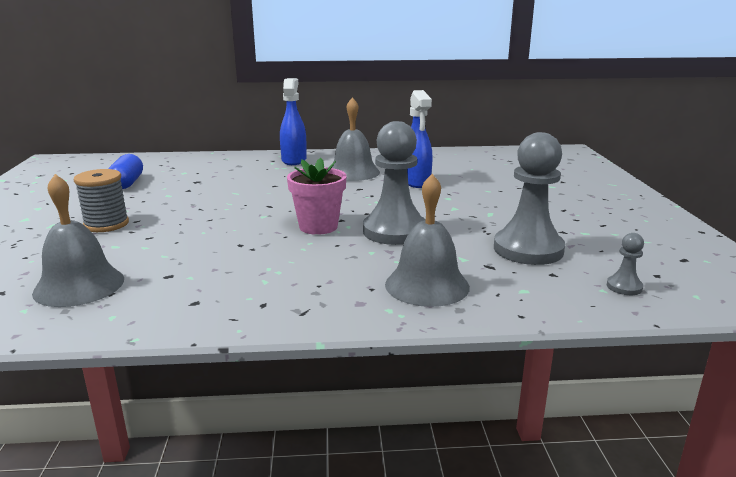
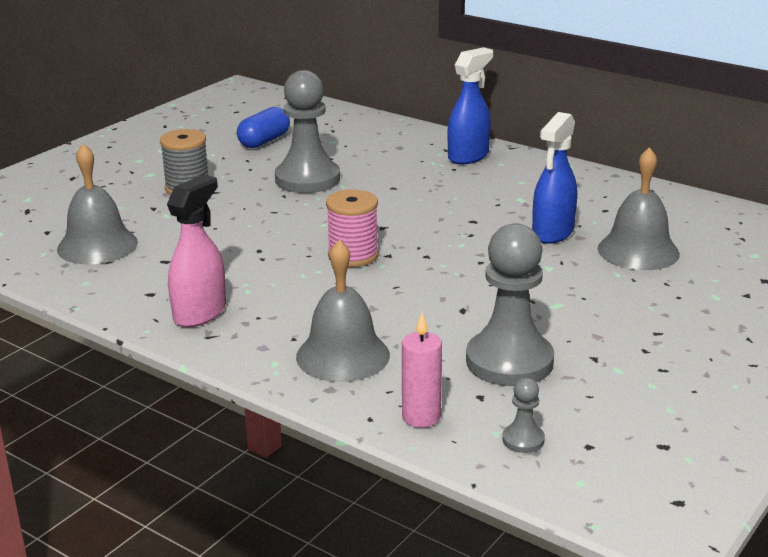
camera: 40 degrees right, 5 degrees up
(266, 299) = (200, 313): none -> pink spray bottle
(318, 227) = (353, 255): pink flower pot -> pink spool
(353, 172) = (505, 195): grey bell -> grey bell (638, 251)
(394, 231) = (414, 288): grey pawn -> grey pawn (307, 179)
(548, 300) = (421, 417): none -> pink candle

